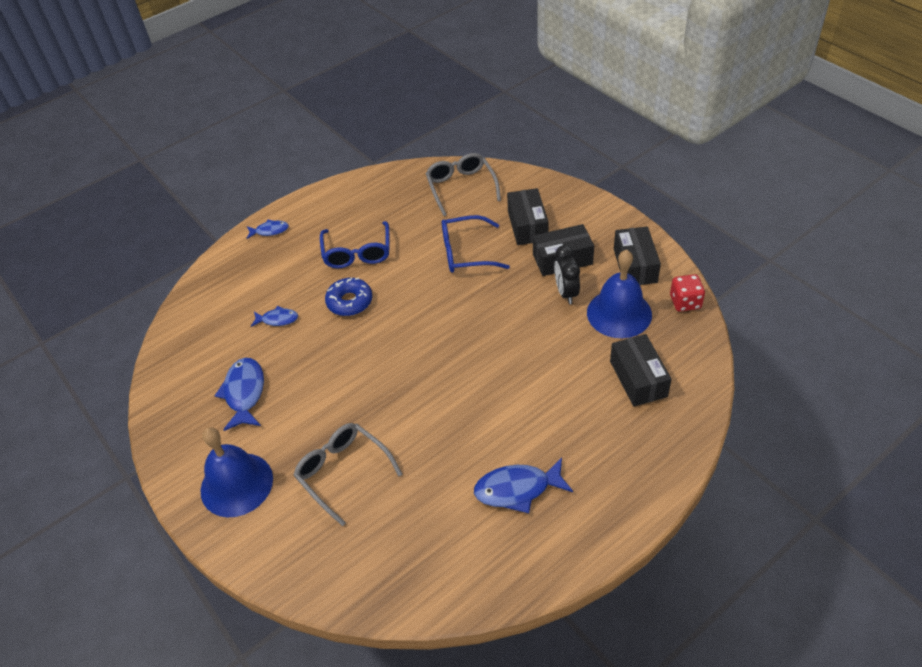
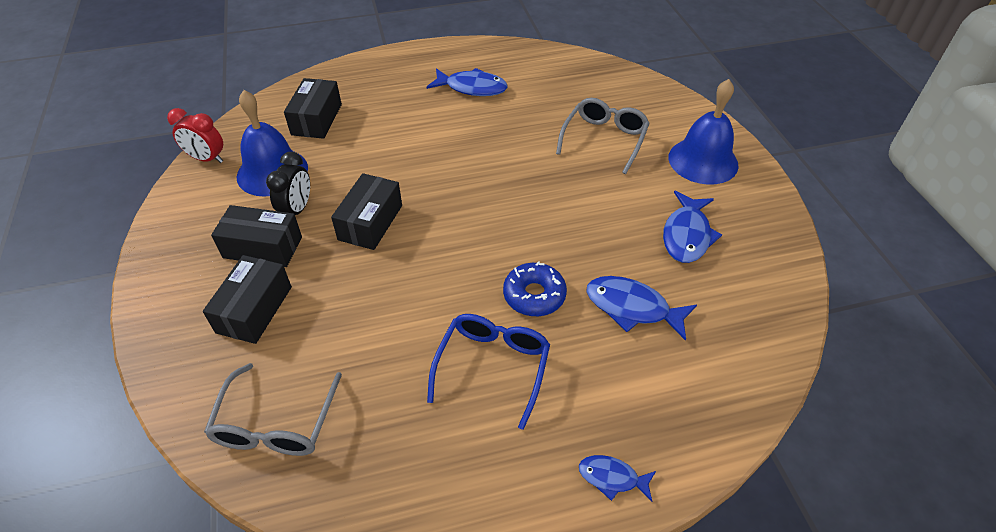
camera: 160 degrees left, 0 degrees up
(277, 319) = (632, 308): blue fish -> blue fish, size x1.71
(343, 472) = (604, 139): grey glasses -> grey glasses turned 135 degrees counterclockwise
(466, 253) = (357, 303): blue glasses -> none
(635, 265) = (203, 209): black box -> black box (370, 222)
(685, 302) = (207, 159): red dice -> red clock

